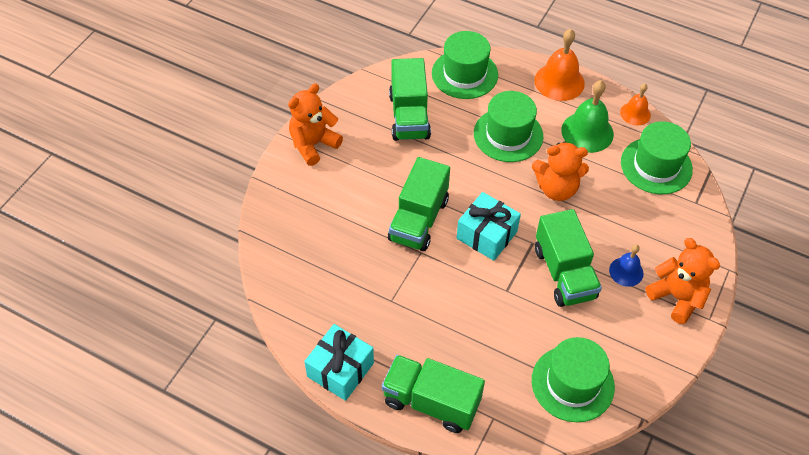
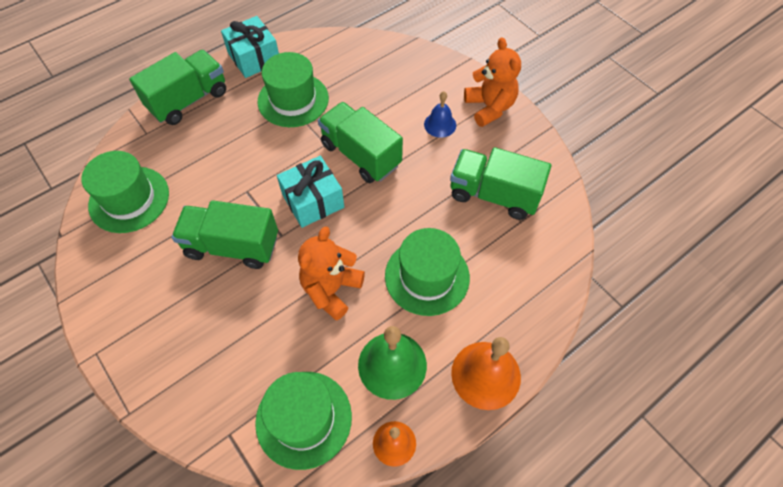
camera: 115 degrees right, 5 degrees up
(464, 74) = (537, 272): green hat -> green hat (293, 100)
(626, 271) = (197, 303): blue bell -> blue bell (440, 124)
(677, 297) = (138, 335): orange teddy bear -> none

